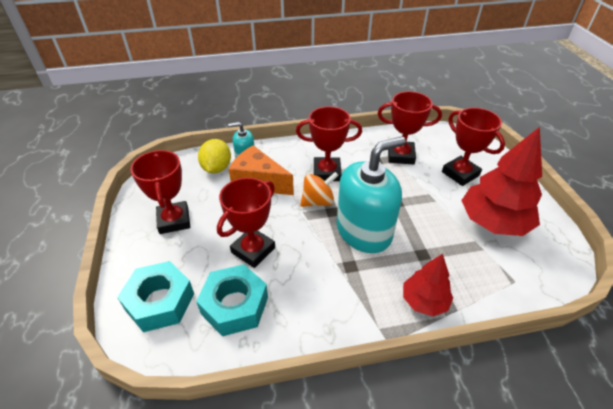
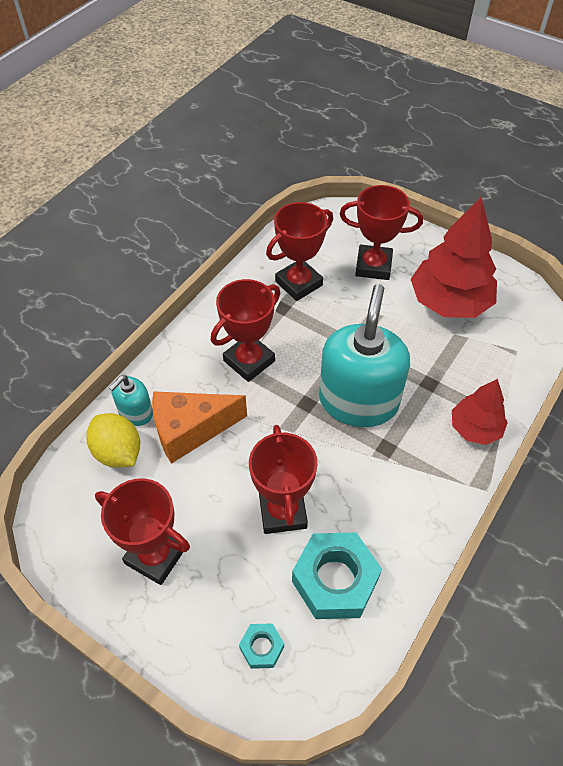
camera: 45 degrees left, 10 degrees up
(160, 302) = (262, 647): turquoise nut -> turquoise nut, size x0.49
(318, 201) = (280, 403): orange spinning top -> none

